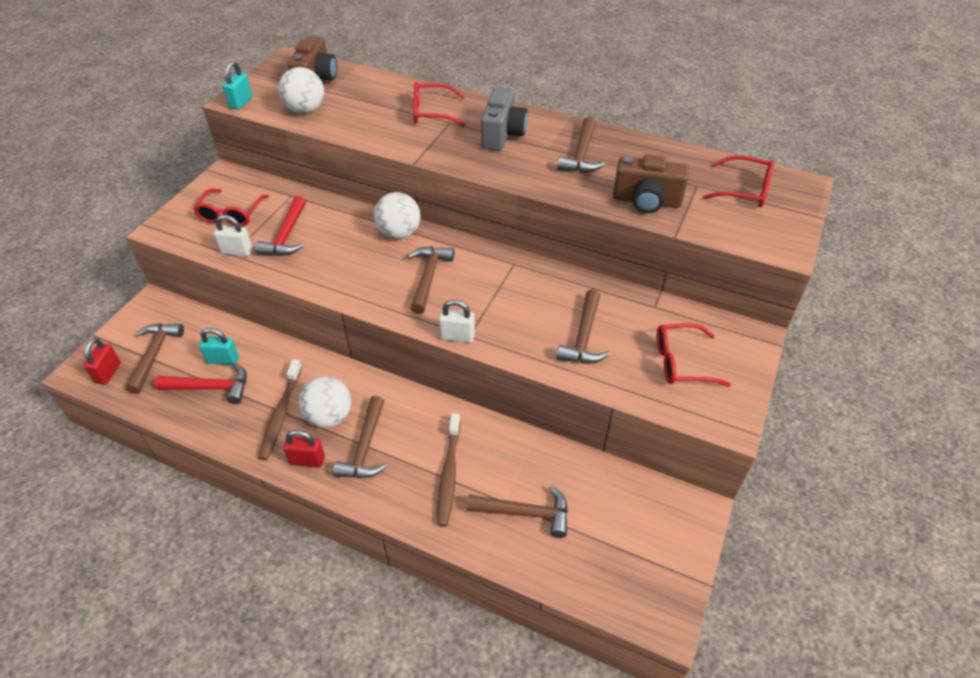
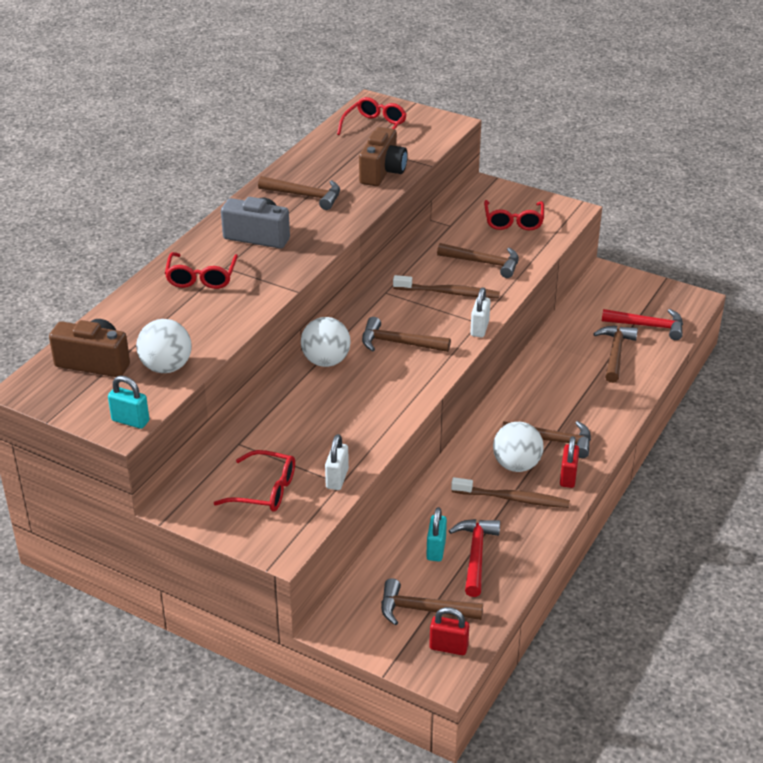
camera: 85 degrees left, 10 degrees down
(286, 235) = (315, 442): red hammer -> red hammer (648, 326)
(449, 474) = (580, 392): brown toothbrush -> brown toothbrush (448, 293)

